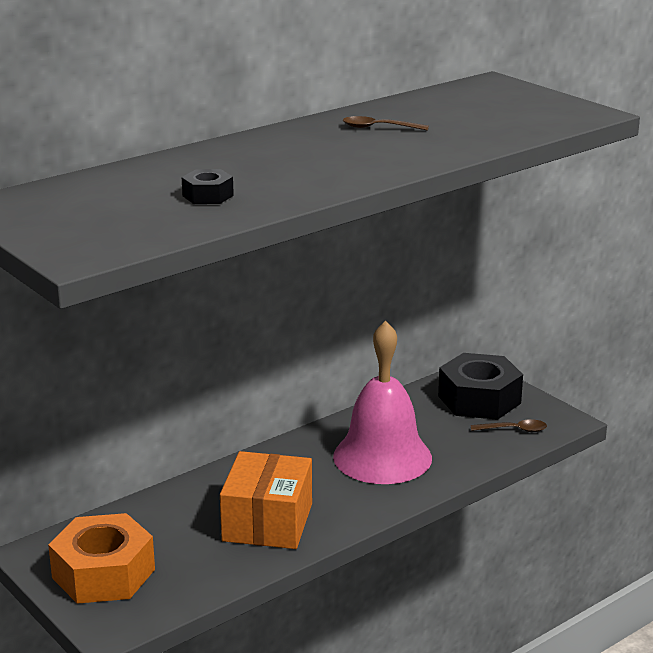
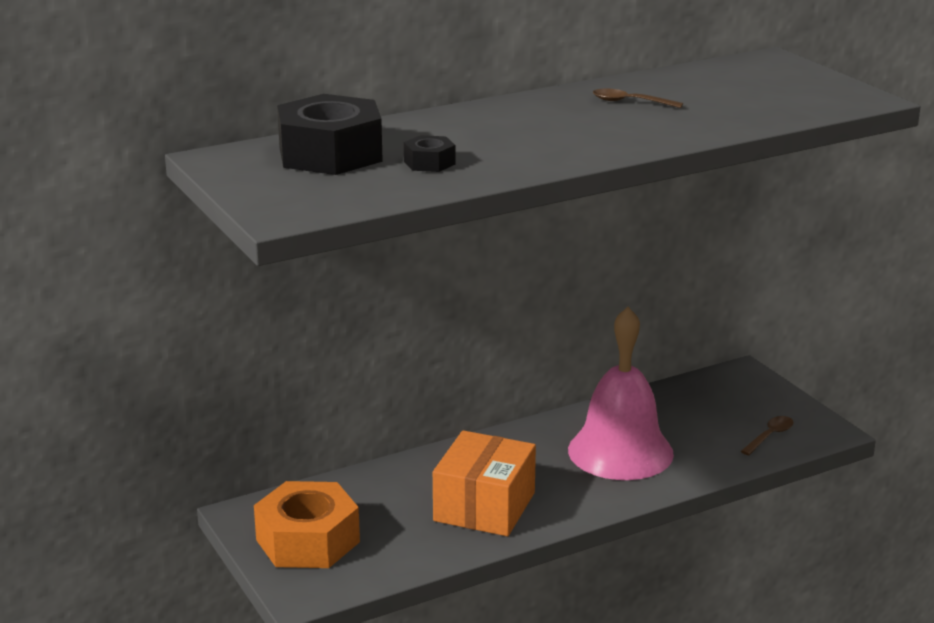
camera: 10 degrees right, 0 degrees up
(479, 399) = (740, 401): black nut -> black nut (330, 154)
(513, 430) = (769, 436): brown spoon -> brown spoon turned 60 degrees counterclockwise

